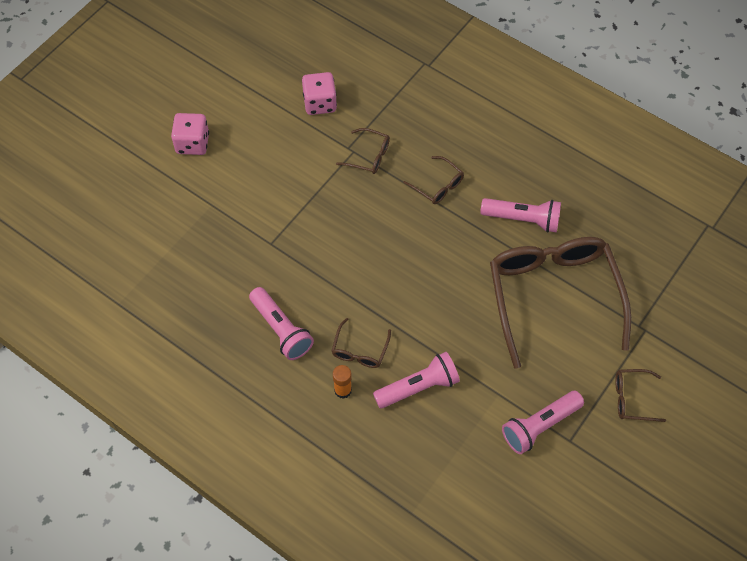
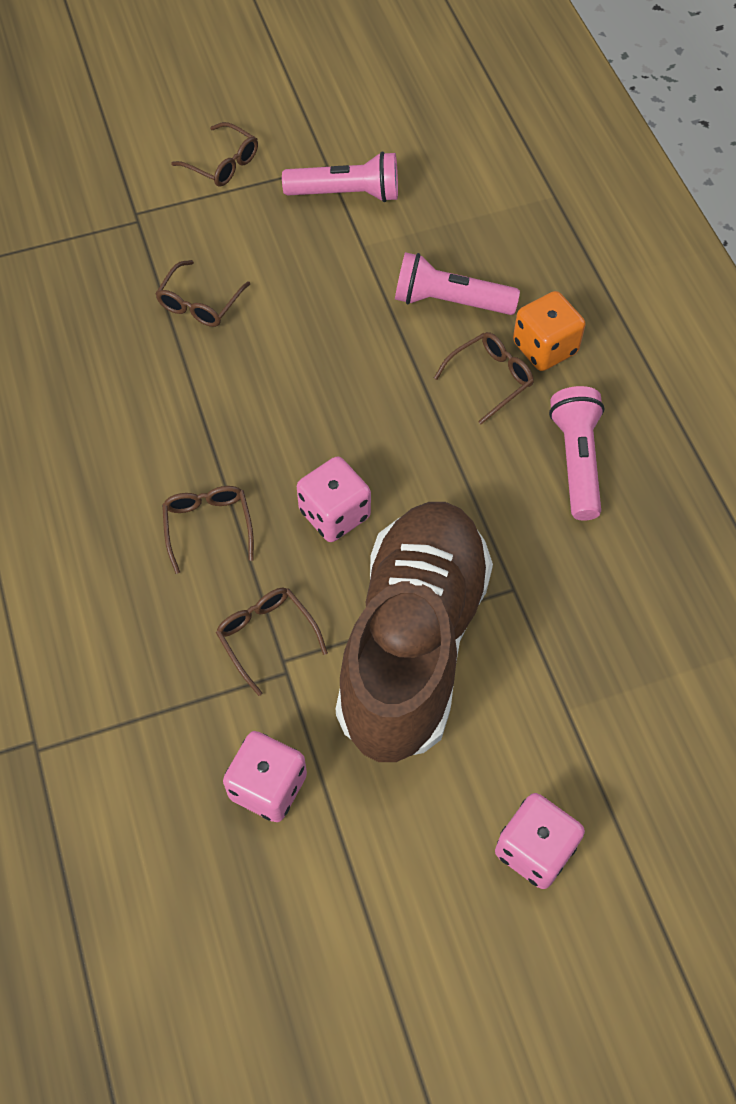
camera: 145 degrees left, 0 degrees up
(301, 191) = (412, 644): none -> brown shoe
(343, 390) = (545, 348): orange glue stick -> orange dice
(383, 227) = (334, 514): none -> pink dice
(522, 219) = (142, 411): pink flashlight -> none
(553, 296) = (199, 303): brown glasses -> brown glasses, size x0.41

